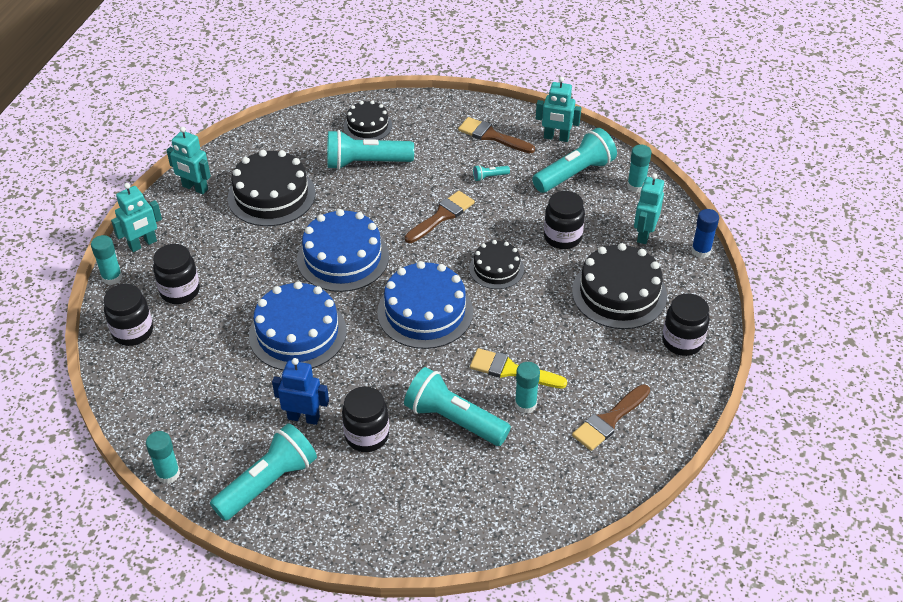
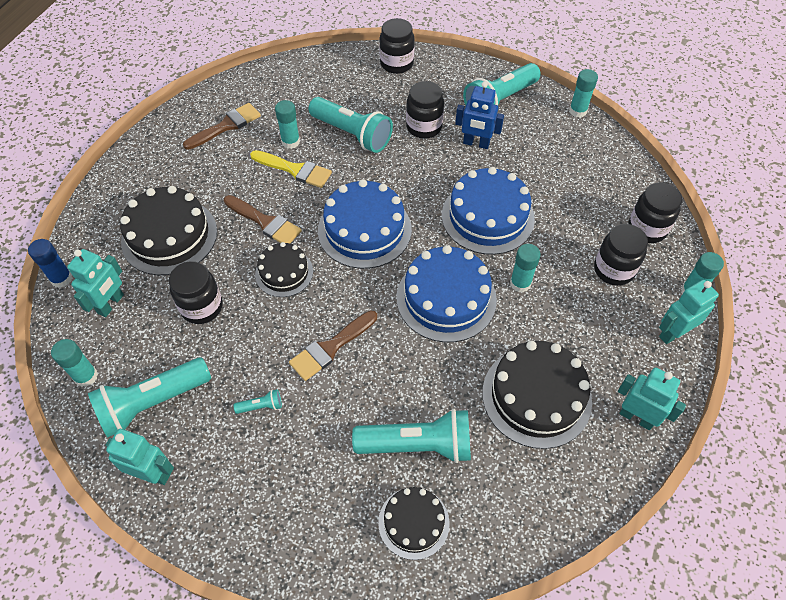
camera: 175 degrees left, 10 degrees up
(272, 274) = (520, 283): none -> turquoise glue stick
(492, 136) = (240, 485): brown brush -> brown brush (265, 222)
(682, 341) = (133, 184): black jar -> black jar (396, 64)

